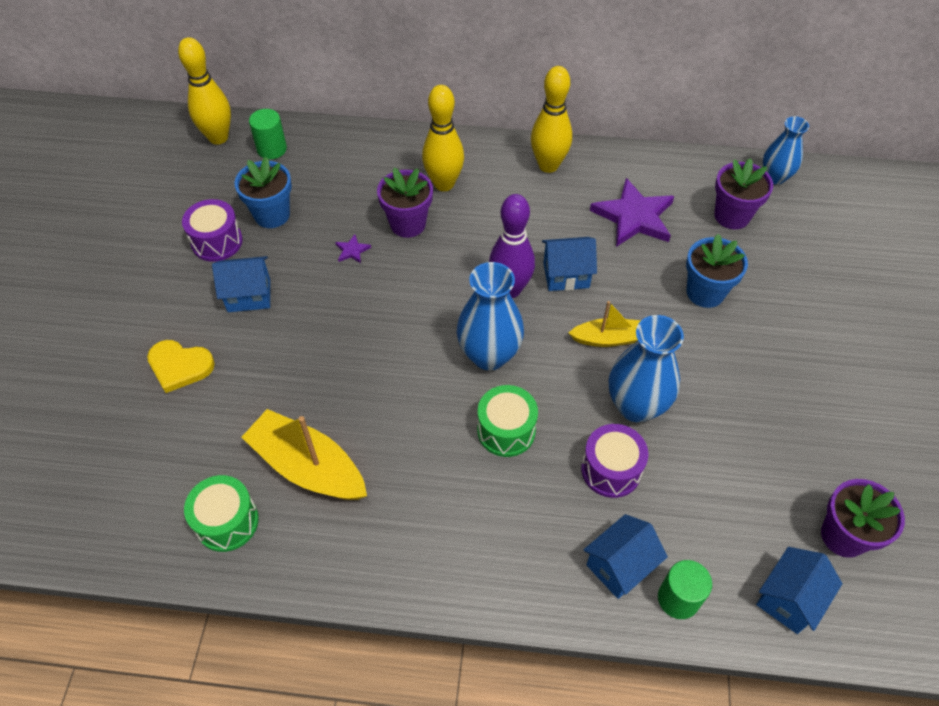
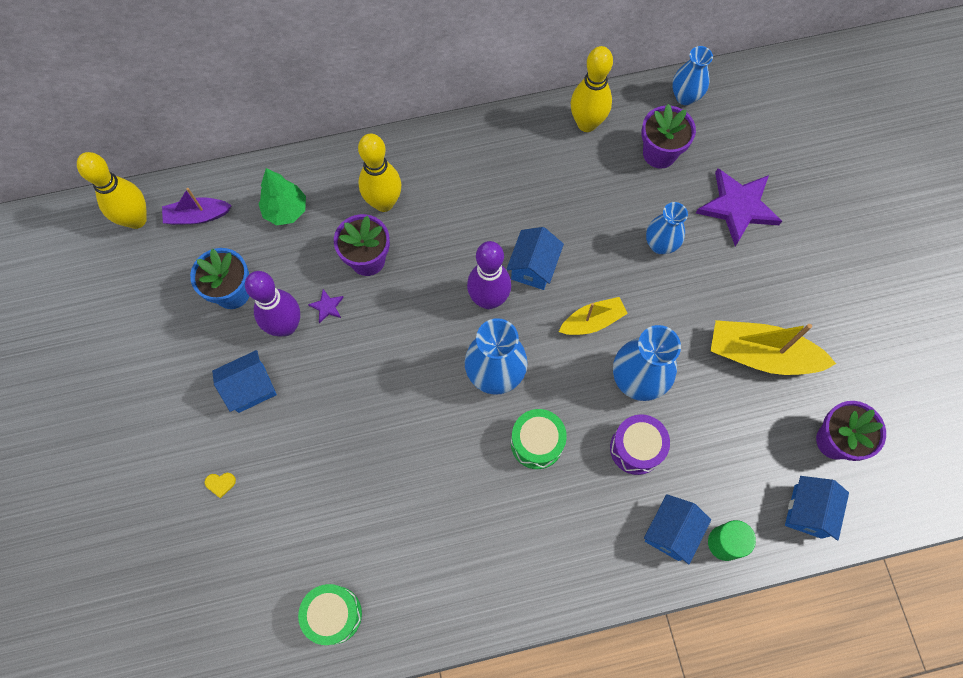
camera: 20 degrees left, 15 degrees up
(180, 366) = (220, 483): yellow heart -> yellow heart, size x0.47
(217, 242) = (192, 340): purple drum -> none
(272, 149) = (197, 216): green cylinder -> purple boat
(306, 255) = (286, 326): none -> purple bowling pin
(308, 467) = (381, 539): yellow boat -> yellow boat (761, 355)
(351, 166) = (286, 210): none -> green tree
(548, 165) = (475, 149): yellow bowling pin -> yellow bowling pin (586, 123)
(566, 275) = (533, 267): blue house -> blue house turned 45 degrees counterclockwise
(634, 217) = (573, 183): purple star -> purple star (738, 207)
(705, 292) = (660, 244): blue flower pot -> blue vase

